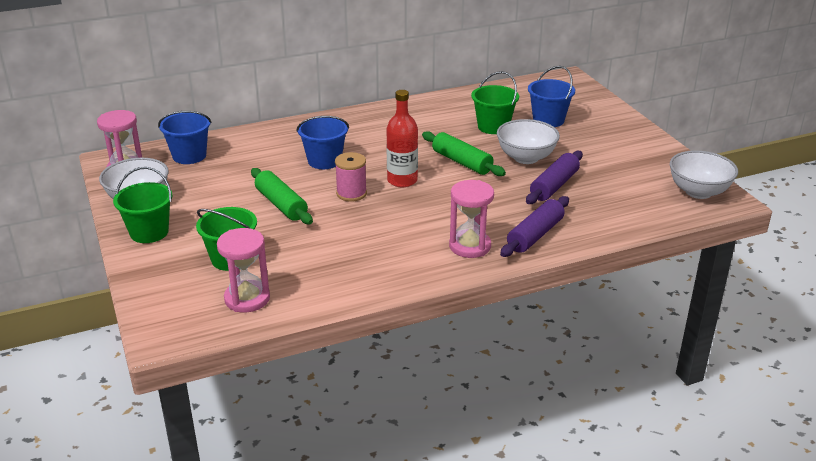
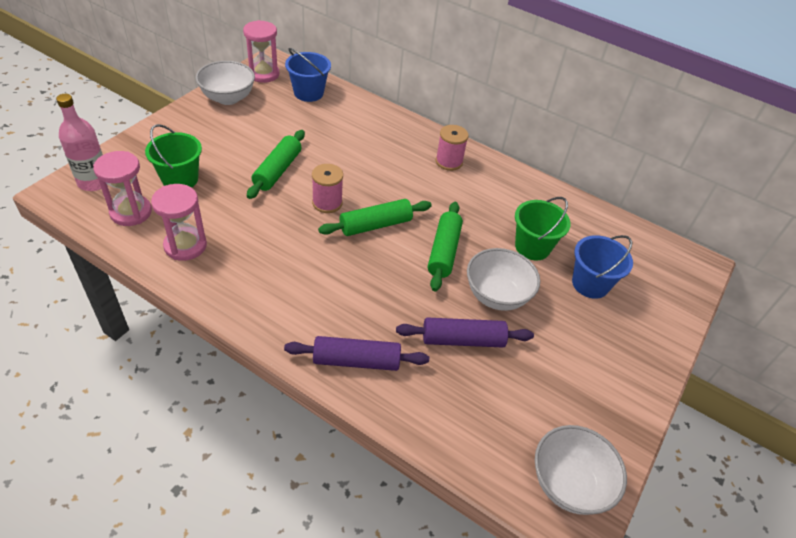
camera: 50 degrees right, 15 degrees up
(149, 232) = (188, 123): green bucket -> none
(173, 311) = (94, 182): none -> pink bottle
(324, 161) = (365, 164): blue bucket -> none
(365, 124) = (449, 162): none -> pink spool
(402, 180) = (375, 225): red bottle -> green rolling pin
(470, 246) = (300, 318): pink hourglass -> pink hourglass (185, 245)

